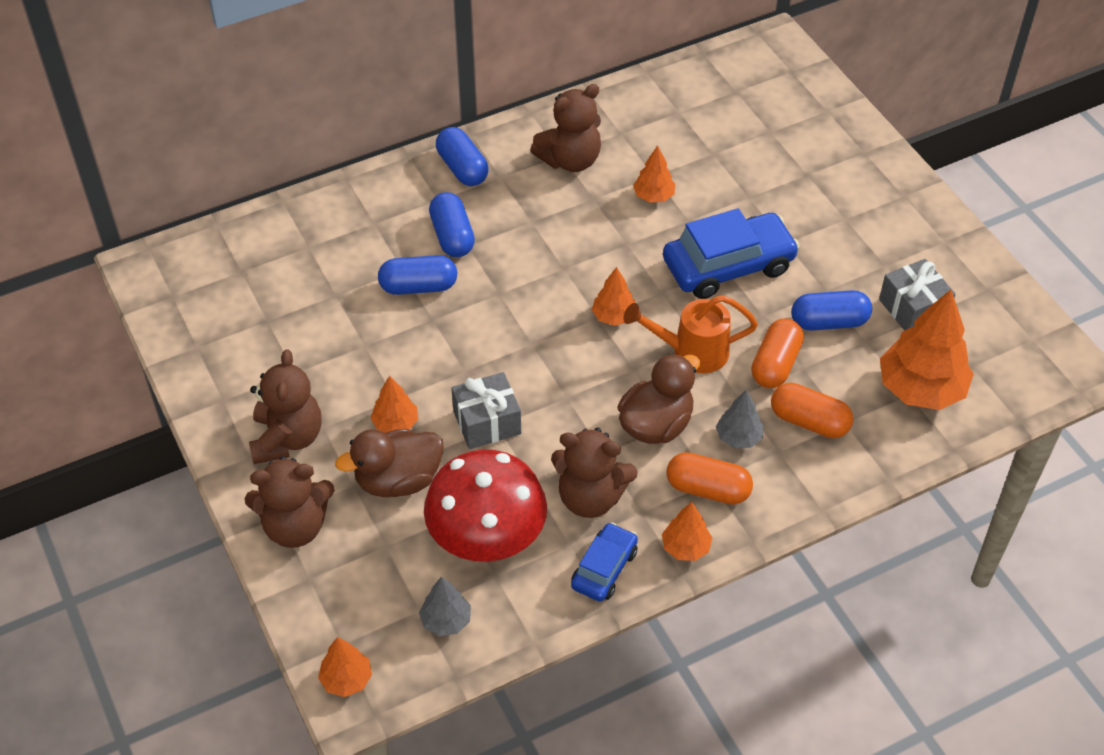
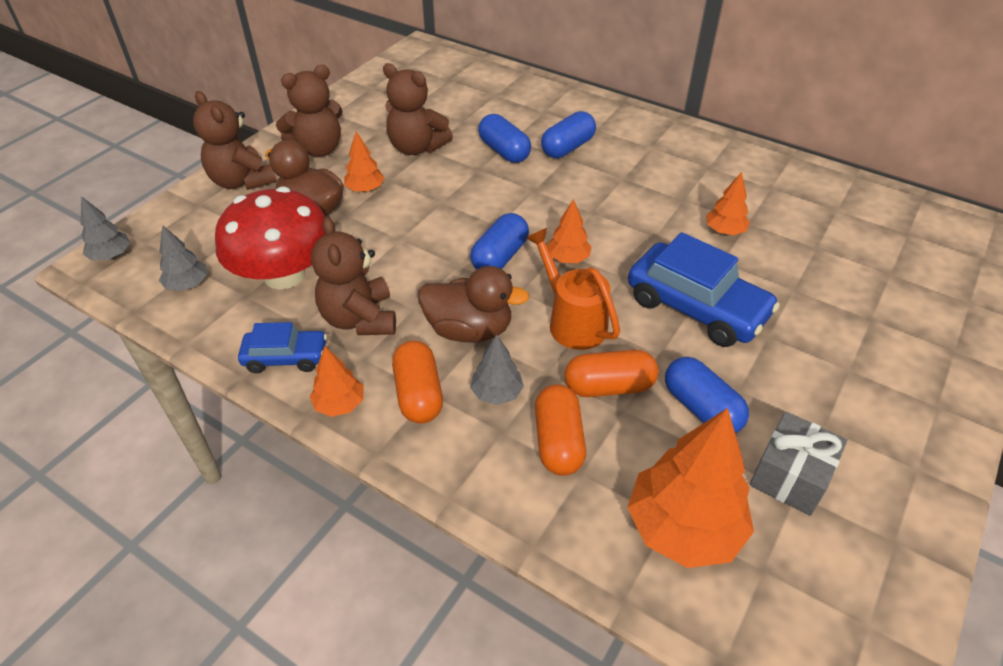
camera: 60 degrees right, 5 degrees down
(346, 679) = (111, 256): orange tree -> grey tree
(462, 168) = (638, 127): blue capsule -> blue capsule (500, 257)
(487, 422) = (399, 232): grey gift -> none
(570, 160) = (709, 173): brown teddy bear -> brown teddy bear (416, 147)

